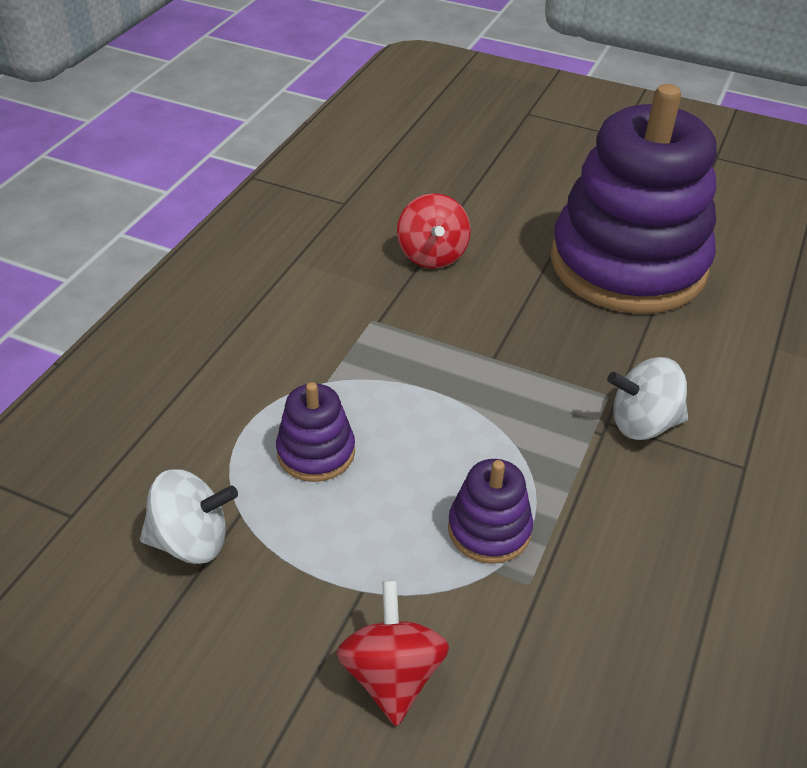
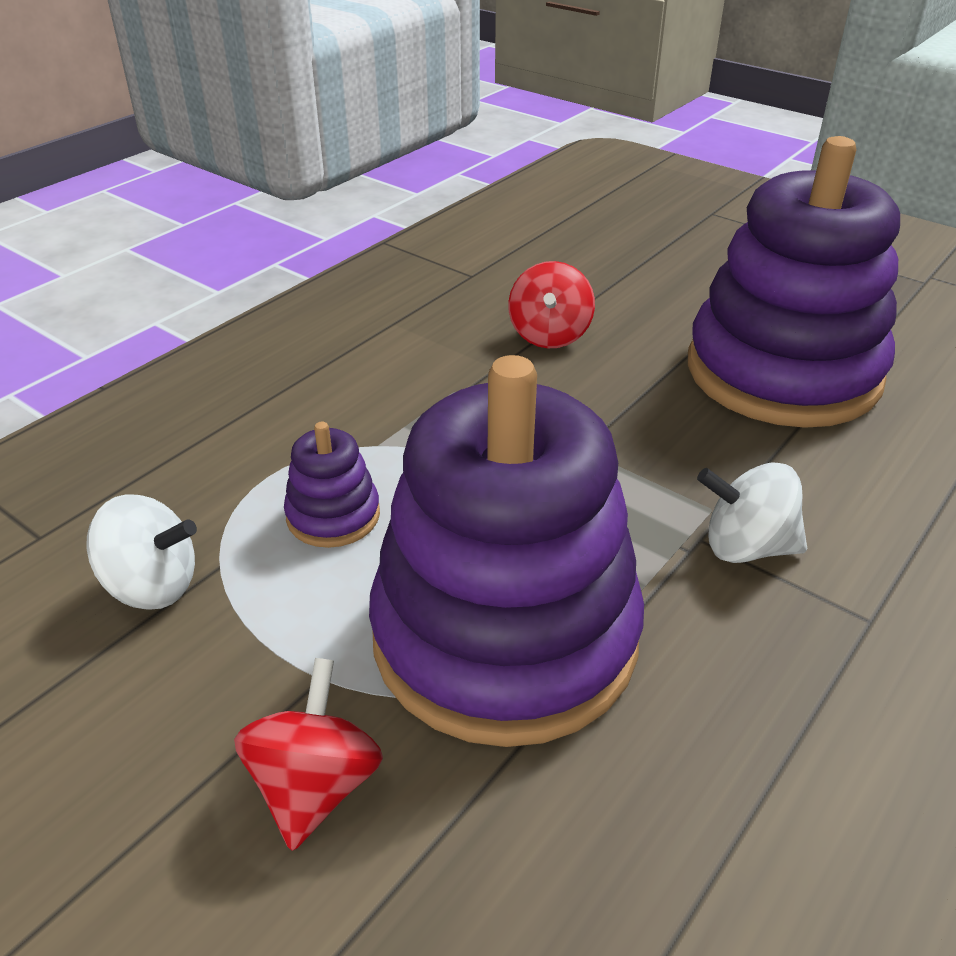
camera: 15 degrees right, 5 degrees down
(489, 529) = (505, 636): purple stacking toy -> purple stacking toy, size x2.47

